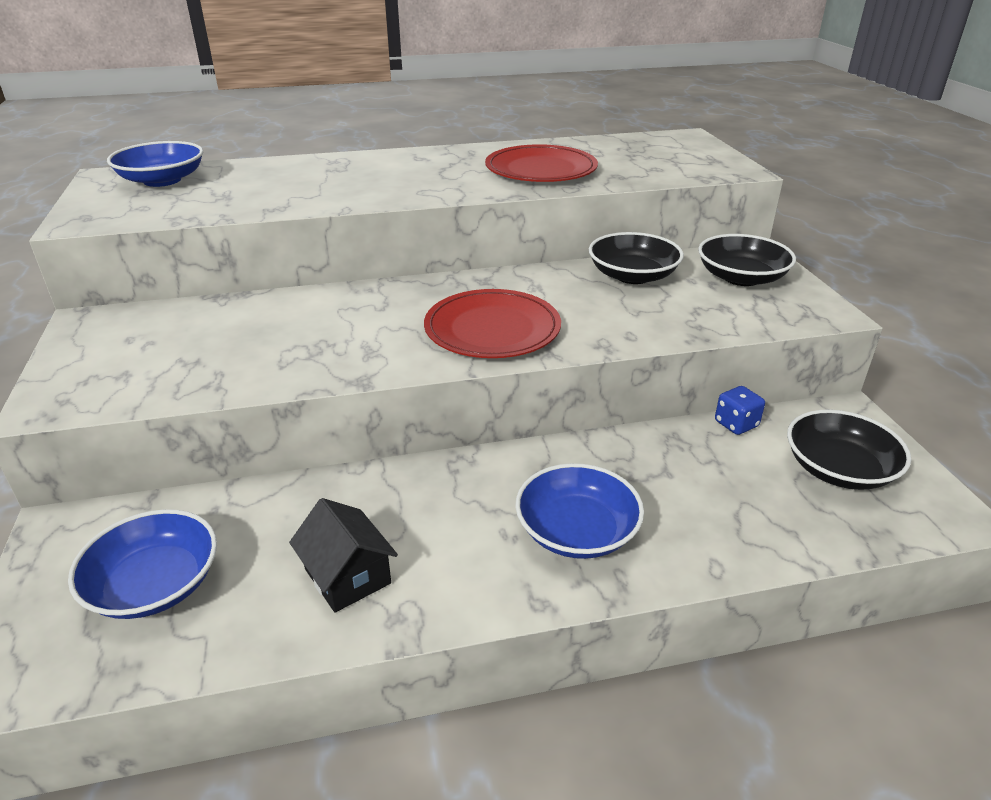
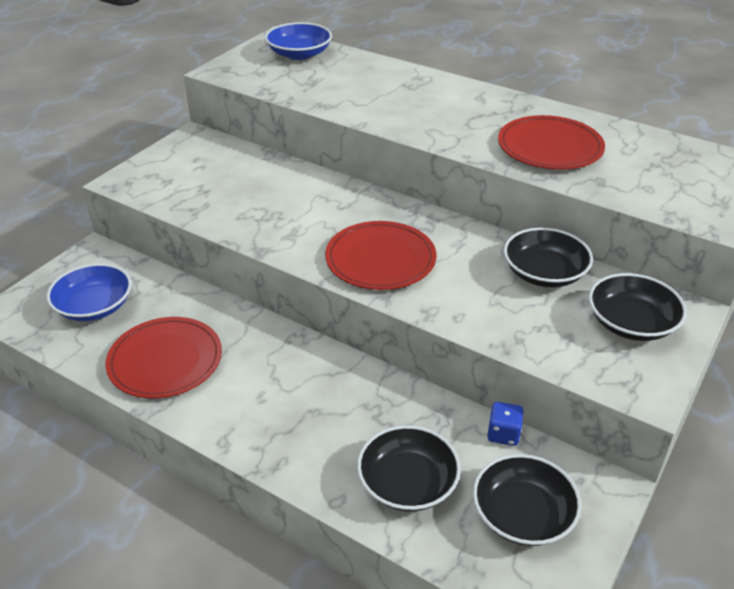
camera: 45 degrees right, 5 degrees up
(347, 576) = (165, 360): black house -> red plate
(577, 531) = (297, 422): blue bowl -> none
(738, 509) = (407, 483): none -> black bowl

